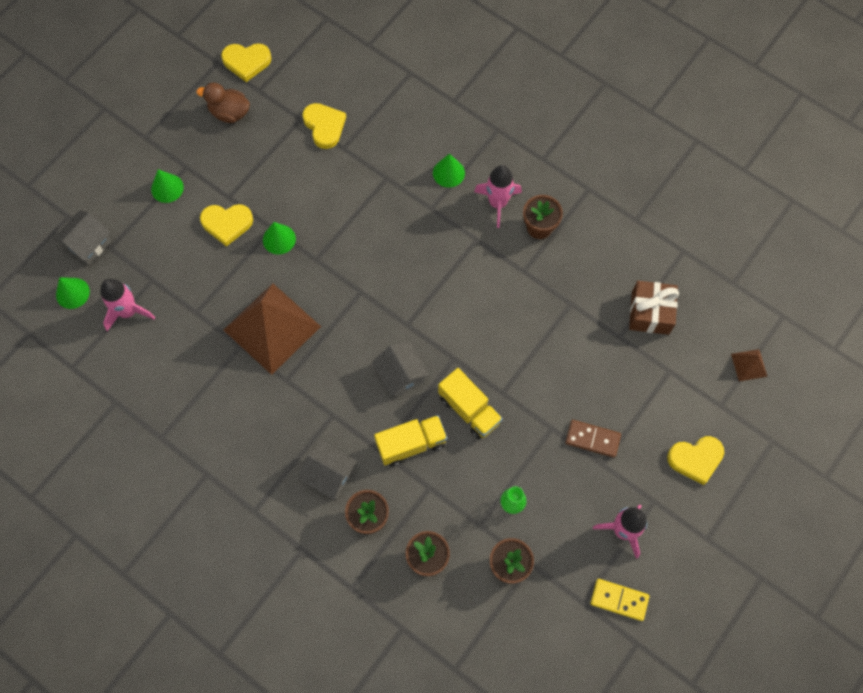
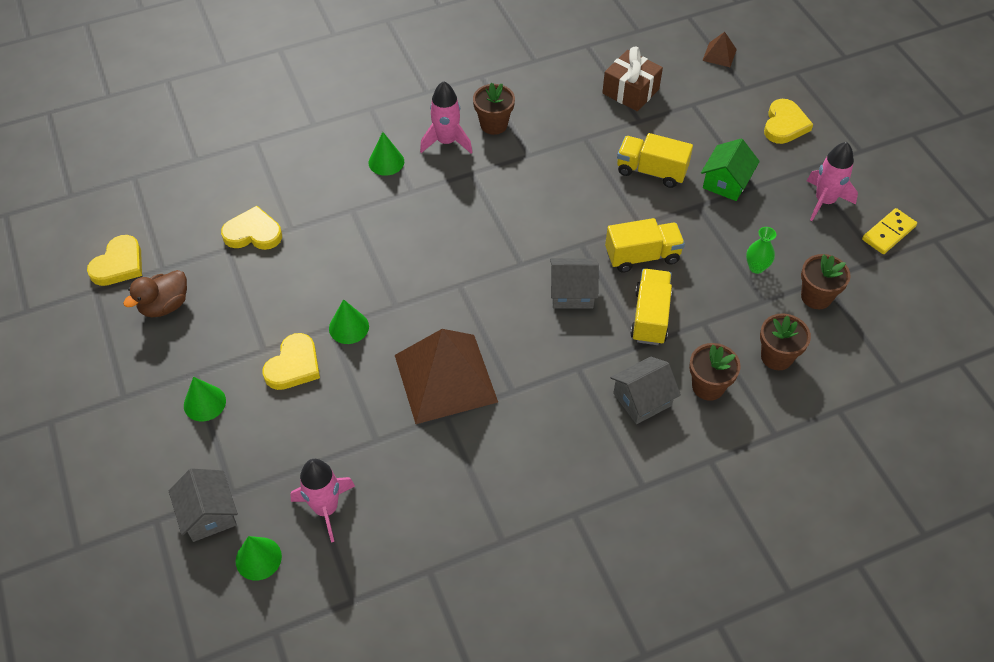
camera: 60 degrees left, 15 degrees down
(566, 373) = (651, 171): none -> yellow truck
(592, 439) = (726, 182): brown domino -> green house

